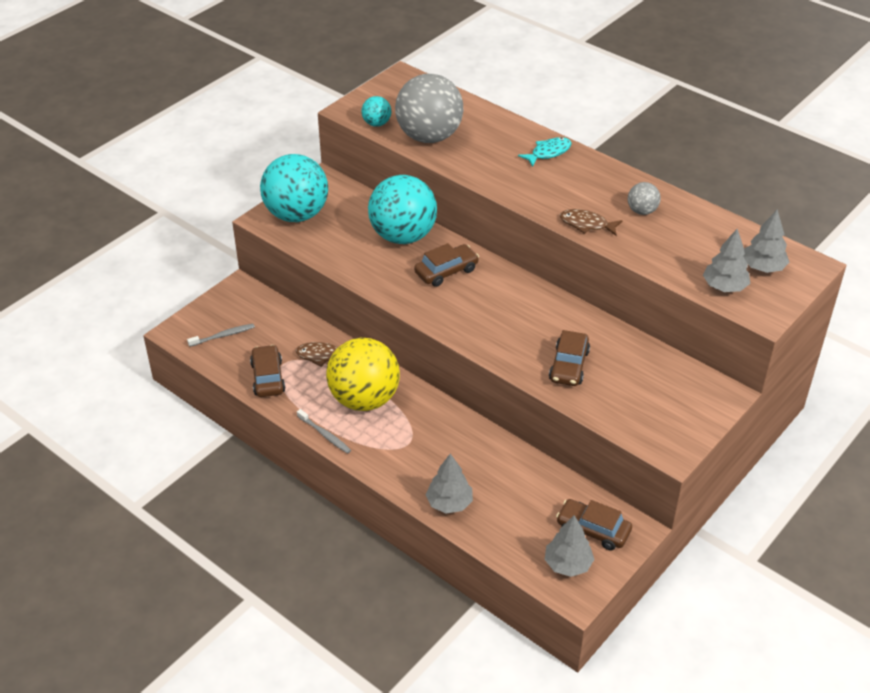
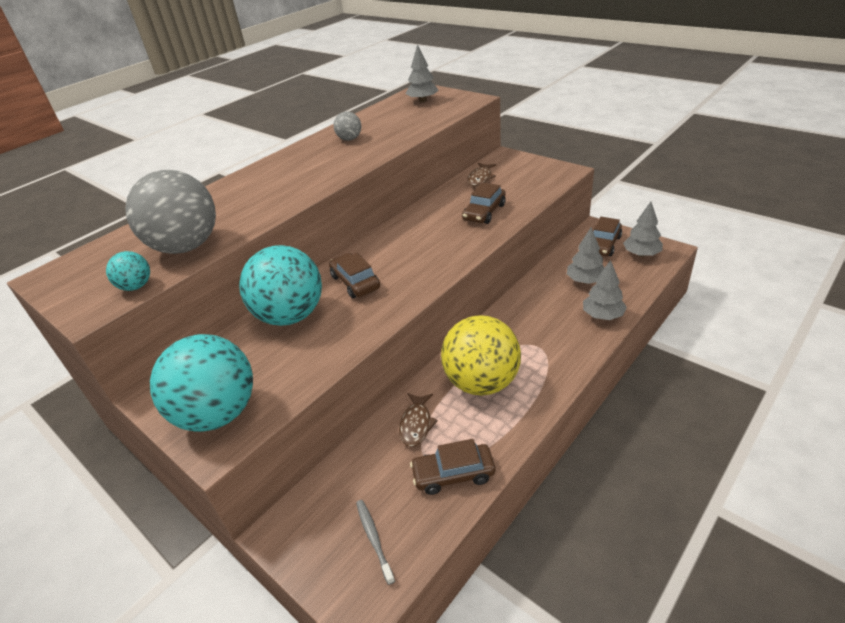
camera: 85 degrees left, 5 degrees down
(325, 435) = (538, 409): grey toothbrush -> none
(548, 153) = (250, 180): turquoise fish -> none
(569, 365) = (484, 212): brown car -> brown car turned 105 degrees clockwise
(586, 224) = (363, 158): brown fish -> brown fish (480, 178)
(724, 287) = (444, 110): grey tree -> grey tree (585, 281)

